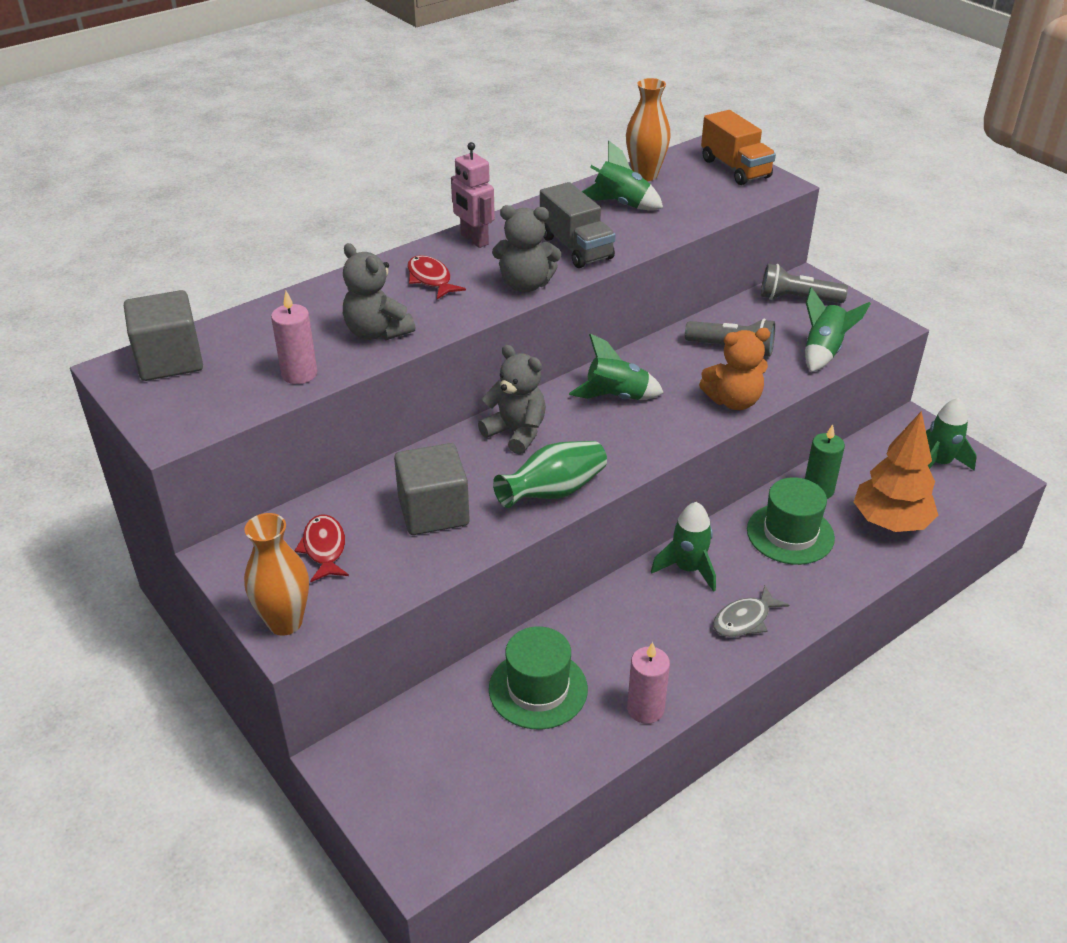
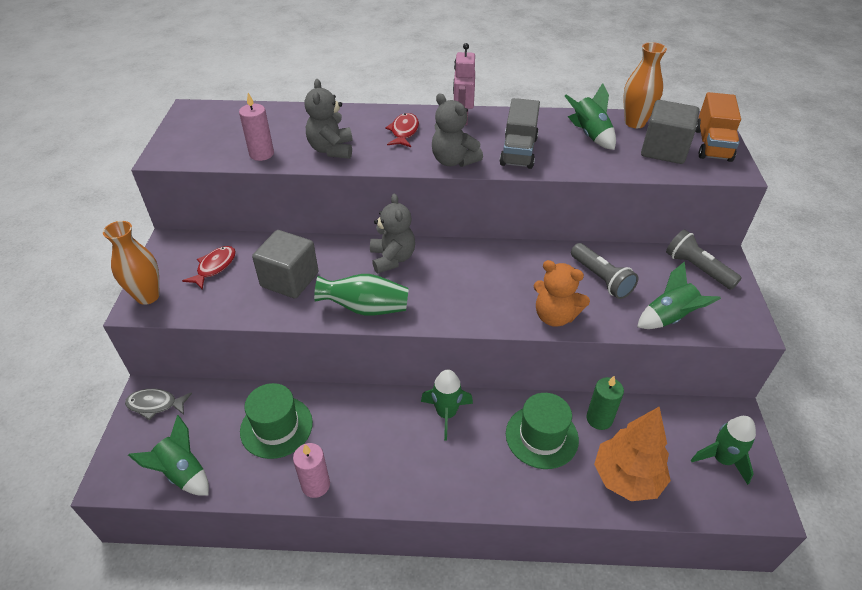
camera: 40 degrees right, 5 degrees up
(170, 360) = (217, 116): grey cube -> grey cube (664, 150)
(616, 397) = (480, 270): green rocket -> green rocket (182, 473)
(744, 620) = (441, 473): grey fish -> grey fish (155, 405)

